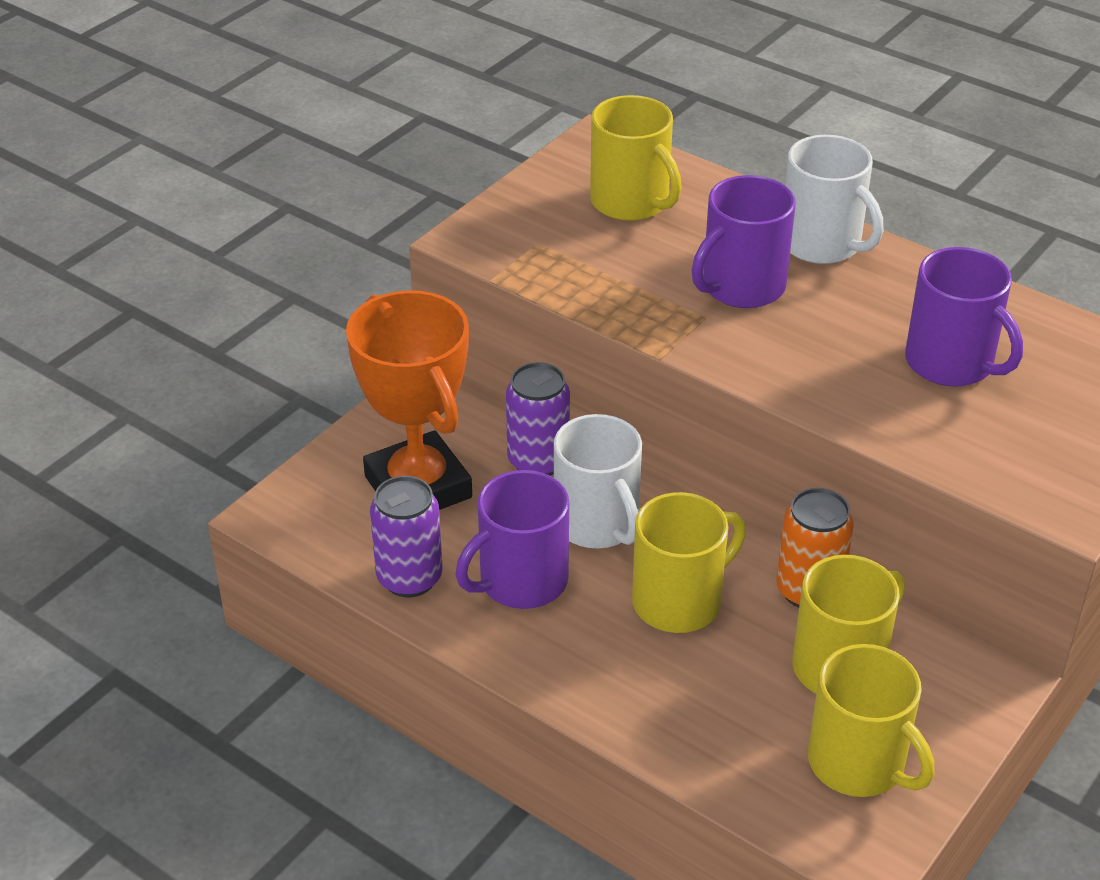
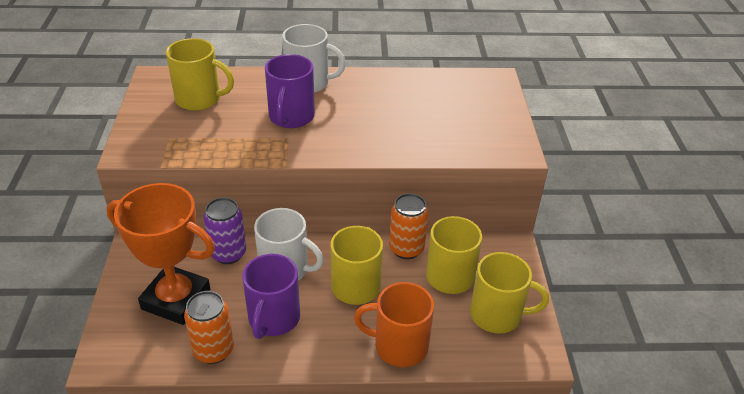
camera: 40 degrees left, 0 degrees up
(409, 578) = (213, 350): purple can -> orange can
(662, 717) = (399, 346): none -> orange mug
(951, 363) = (413, 112): purple mug -> none

